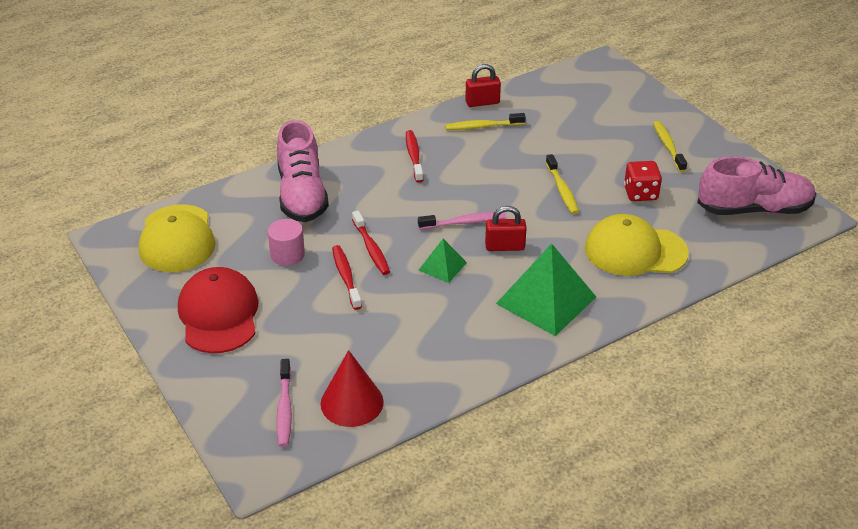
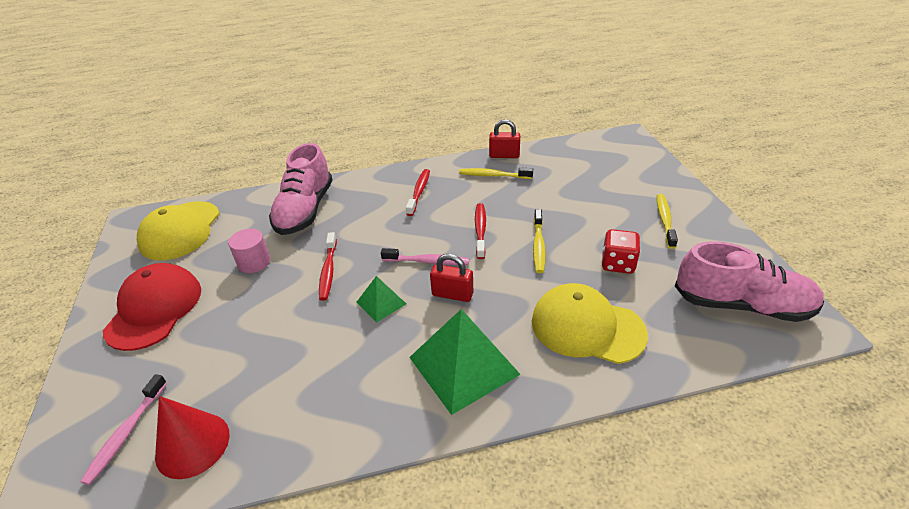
camera: 20 degrees right, 0 degrees up
(346, 277) = (287, 295): red toothbrush -> red toothbrush (480, 230)

